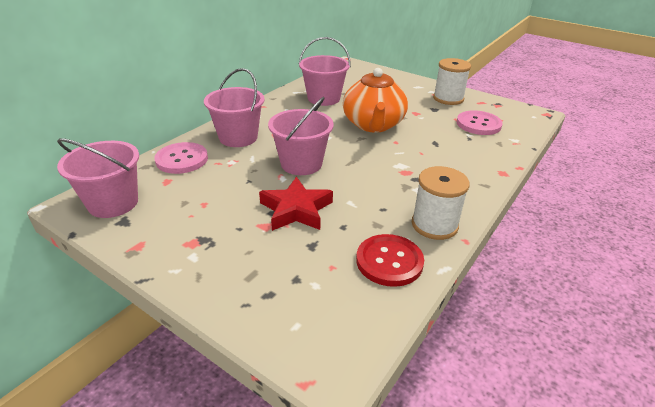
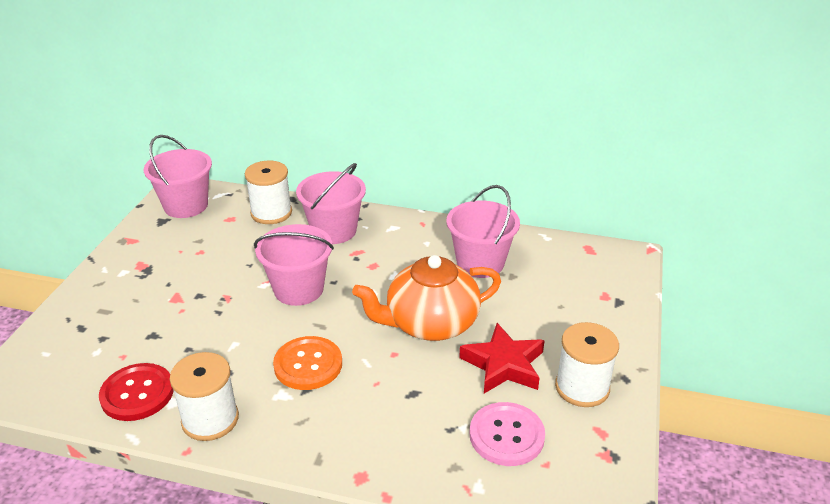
camera: 70 degrees right, 0 degrees up
(182, 159) = (271, 213): pink button -> white spool
(296, 210) = (208, 309): red star -> red star (504, 365)
(391, 174) = (308, 365): none -> orange button

